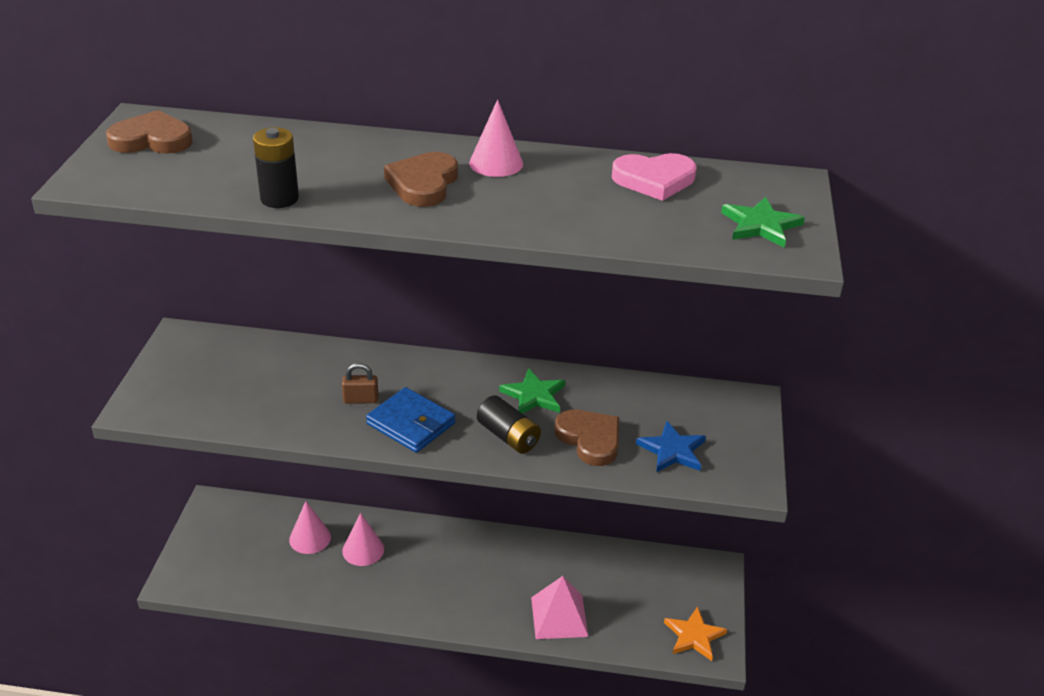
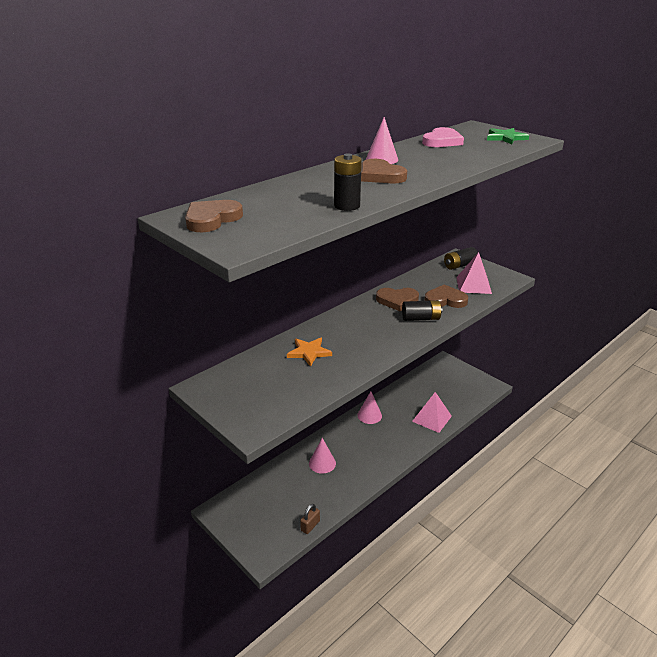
camera: 50 degrees left, 5 degrees down
(310, 538) = (291, 480): pink cone -> pink cone (369, 415)
(360, 399) = (342, 347): brown padlock -> brown padlock (310, 526)
(411, 423) = (380, 340): blue wallet -> none
(534, 395) = (397, 300): green star -> brown heart
(672, 450) = (473, 285): blue star -> pink pyramid
(694, 636) = (477, 386): orange star -> orange star (309, 352)
(721, 413) = (460, 265): none -> black battery

